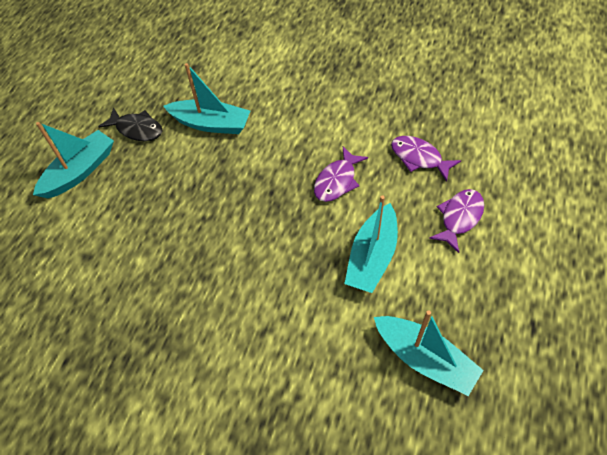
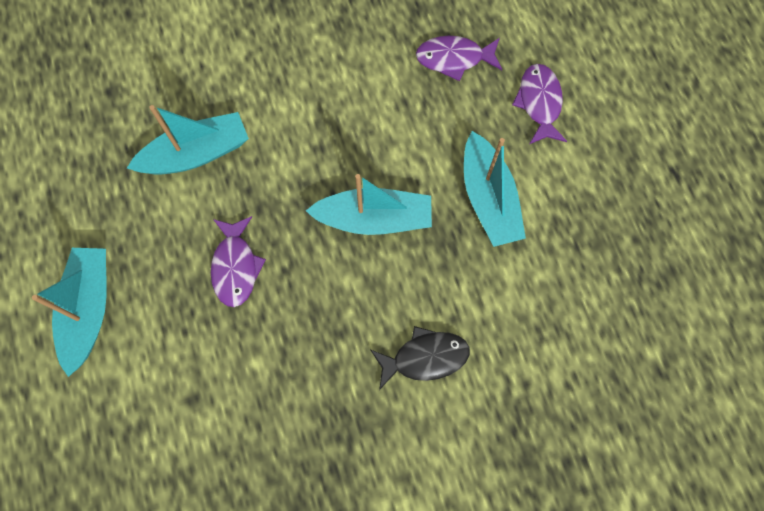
camera: 40 degrees left, 15 degrees up
(137, 129) = (111, 215): black fish -> black fish (425, 357)
(337, 181) = (391, 137): purple fish -> purple fish (235, 267)
(424, 359) = (608, 268): turquoise boat -> turquoise boat (374, 218)

